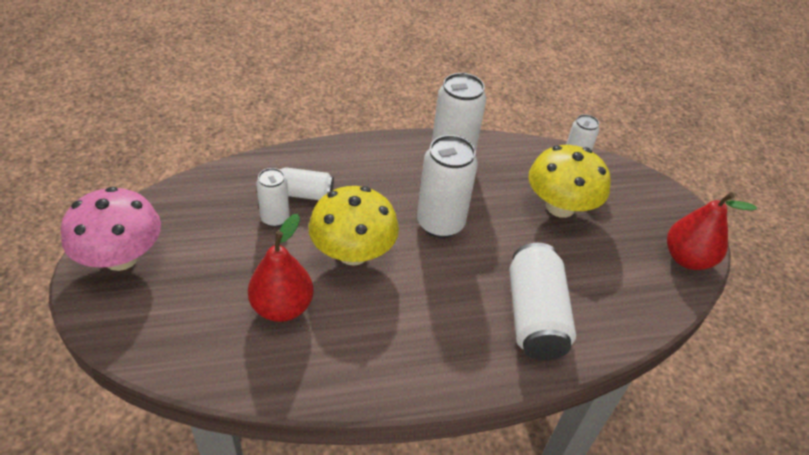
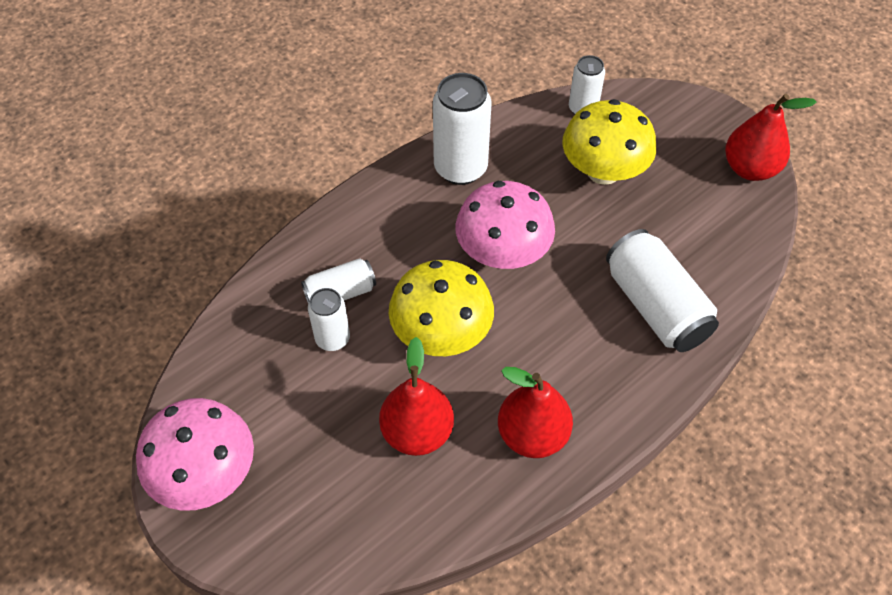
camera: 25 degrees left, 10 degrees up
(365, 355) = (532, 435): none -> red pear
(440, 223) = (502, 253): white can -> pink mushroom

